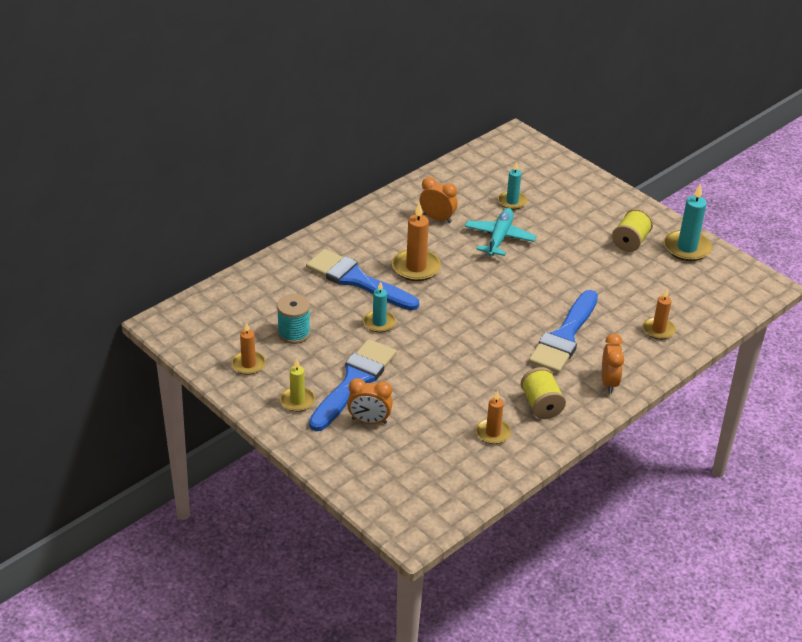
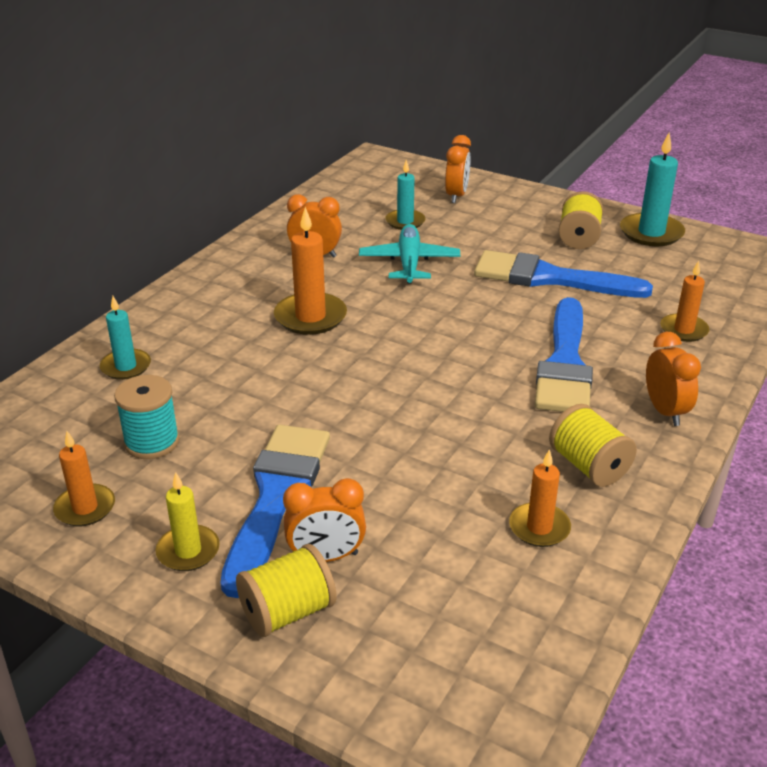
camera: 15 degrees left, 5 degrees down
(339, 444) = (288, 612): none -> yellow spool
(357, 280) = (229, 349): blue brush -> blue brush (549, 278)
(379, 323) = (284, 399): turquoise candle -> turquoise candle (126, 367)
(560, 185) = (456, 196): none -> orange clock

